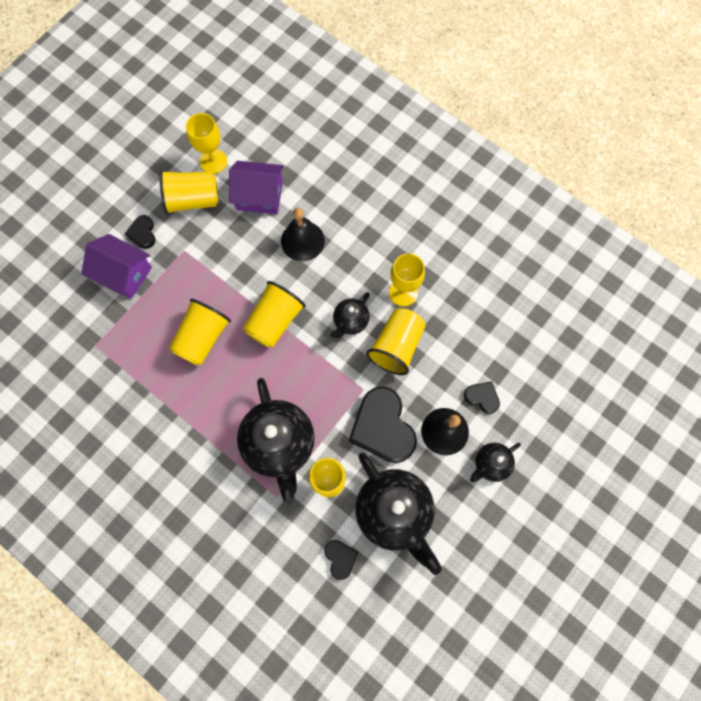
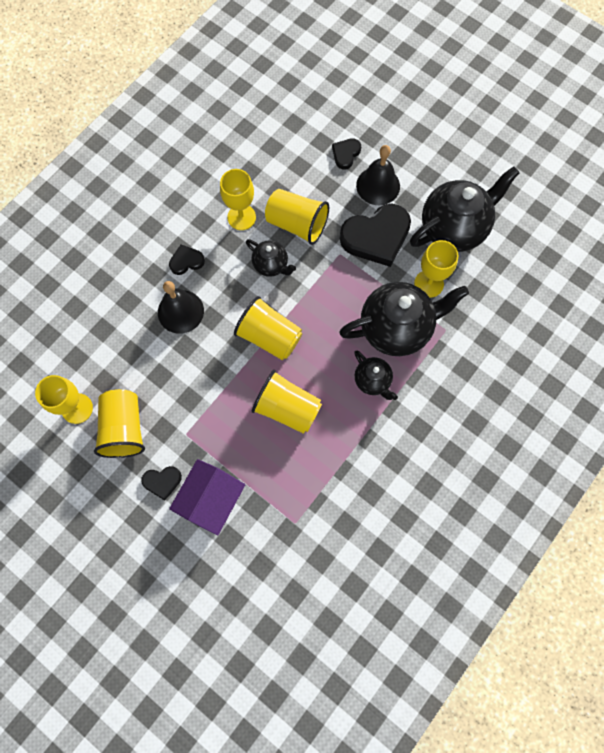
camera: 90 degrees left, 0 degrees up
(259, 195) = (124, 356): purple house -> none
(340, 558) = (497, 273): black heart -> black heart (186, 261)
(490, 464) = (406, 150): black teapot -> black teapot (372, 381)

